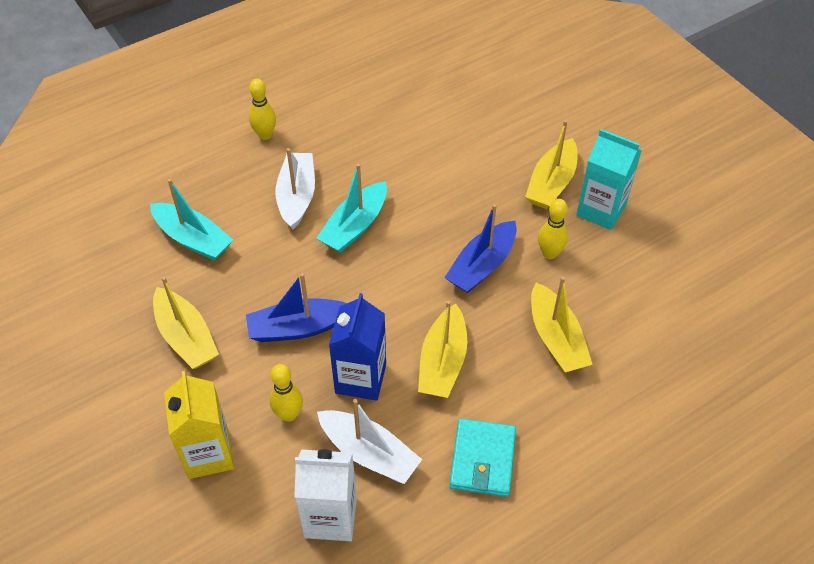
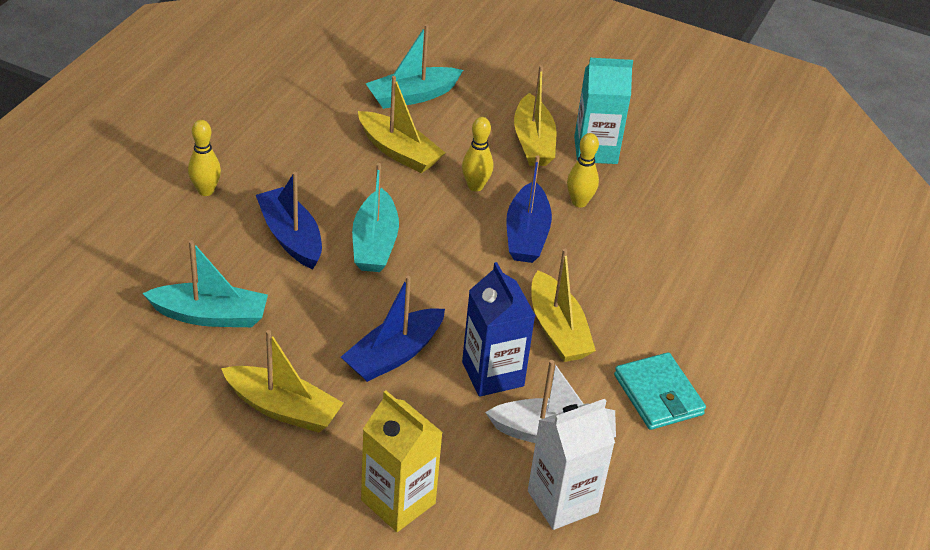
camera: 35 degrees left, 10 degrees down
(289, 414) = (449, 433): yellow bowling pin -> yellow bowling pin (475, 186)
(297, 196) = (291, 237): white boat -> blue boat
(481, 107) = (412, 96): none -> turquoise boat
(556, 338) = (641, 271): yellow boat -> yellow boat (399, 152)

